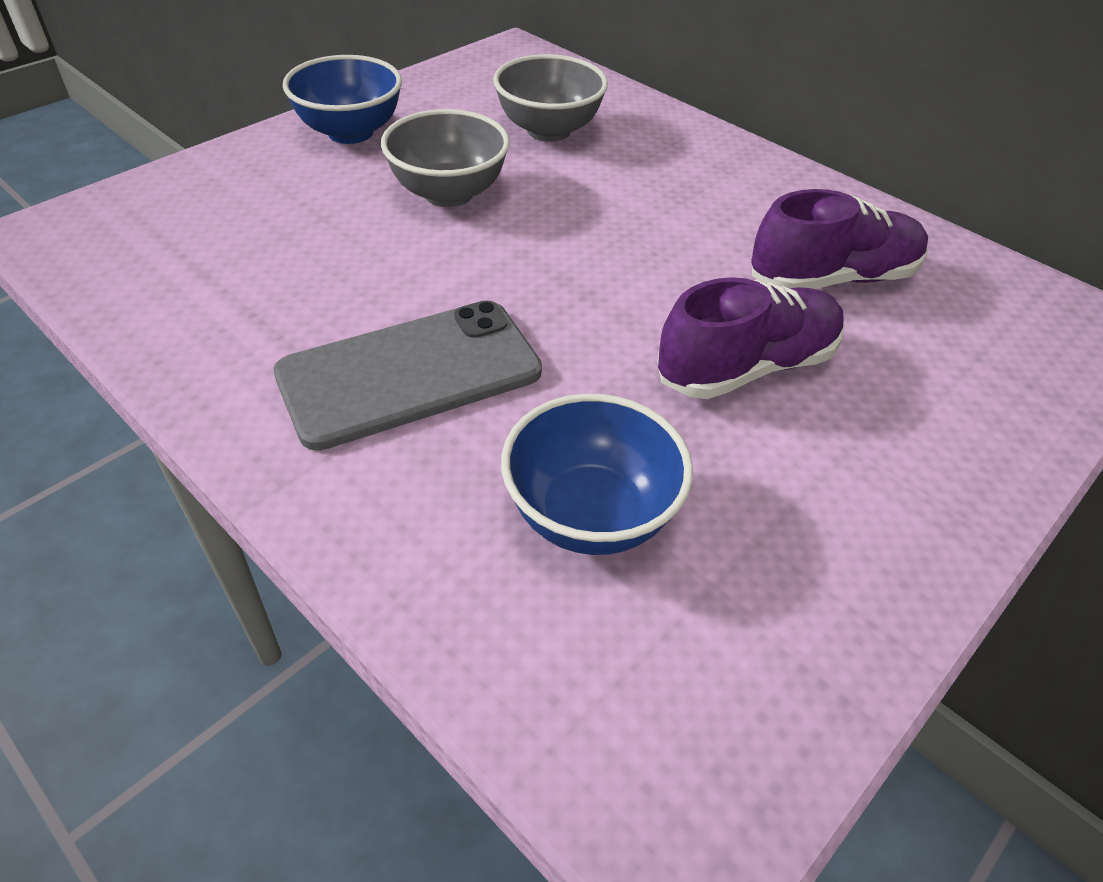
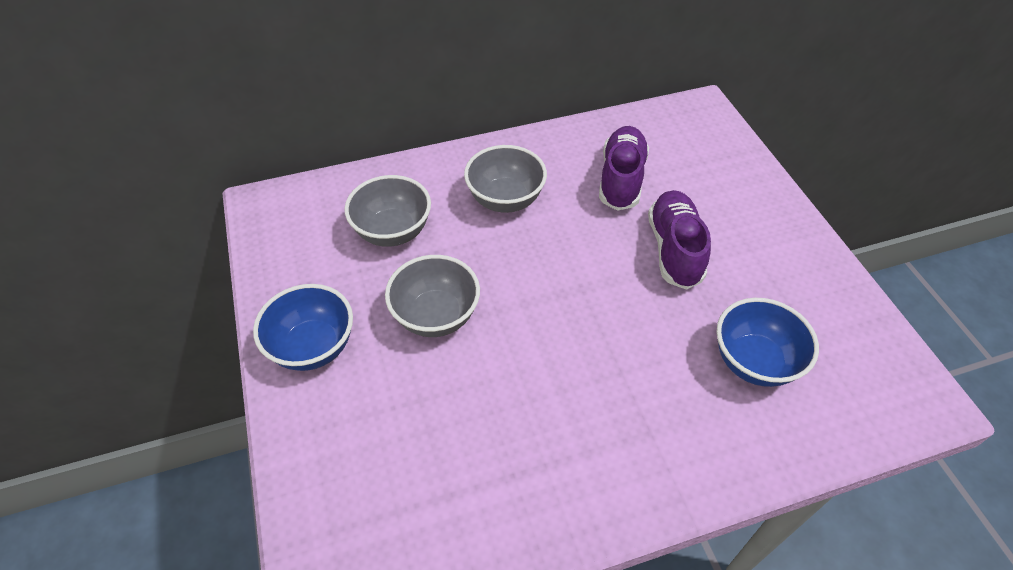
camera: 60 degrees left, 5 degrees up
(409, 373) = (614, 403): grey phone -> none
(680, 191) = (505, 200): none -> grey bowl

